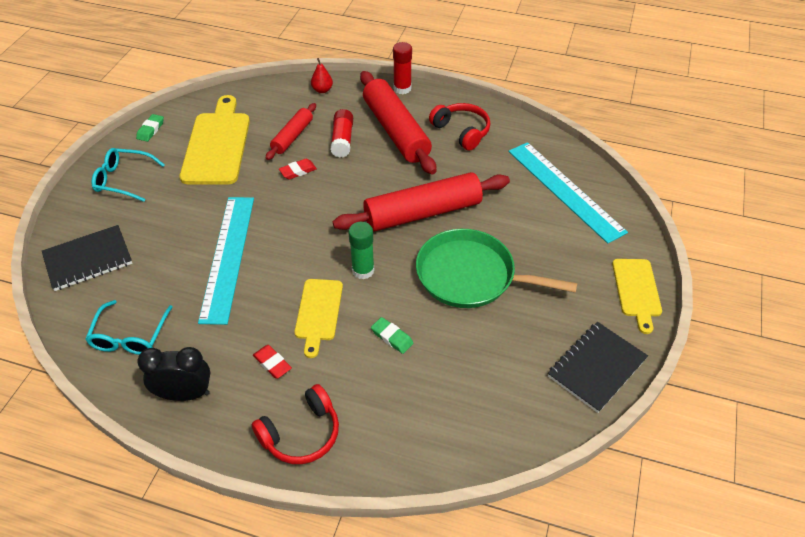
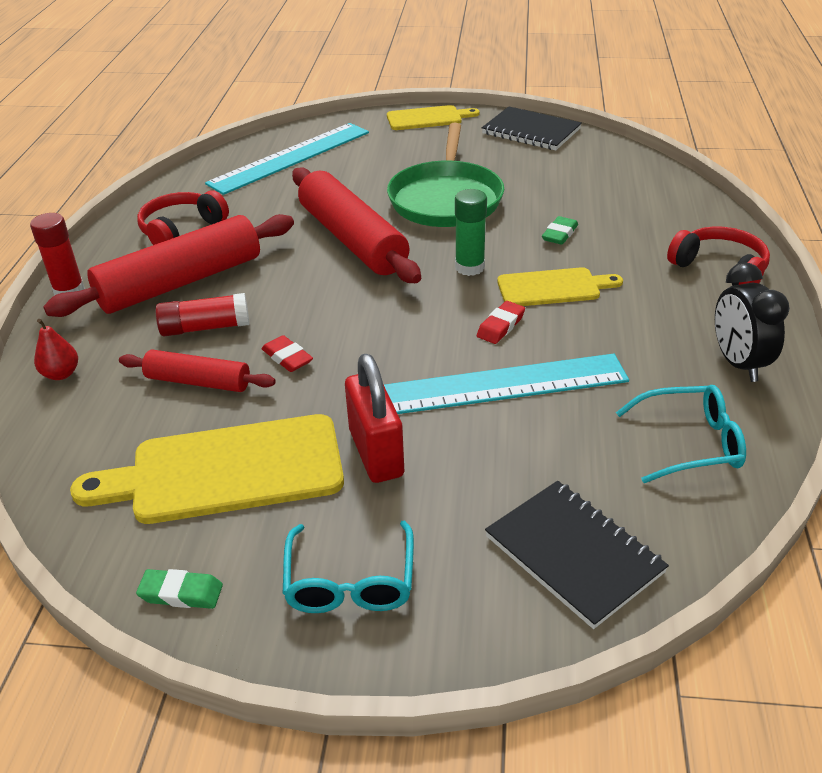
camera: 100 degrees left, 10 degrees down
(200, 198) = (376, 453): none -> red padlock
(272, 363) = (647, 306): red eraser -> red eraser (500, 326)

